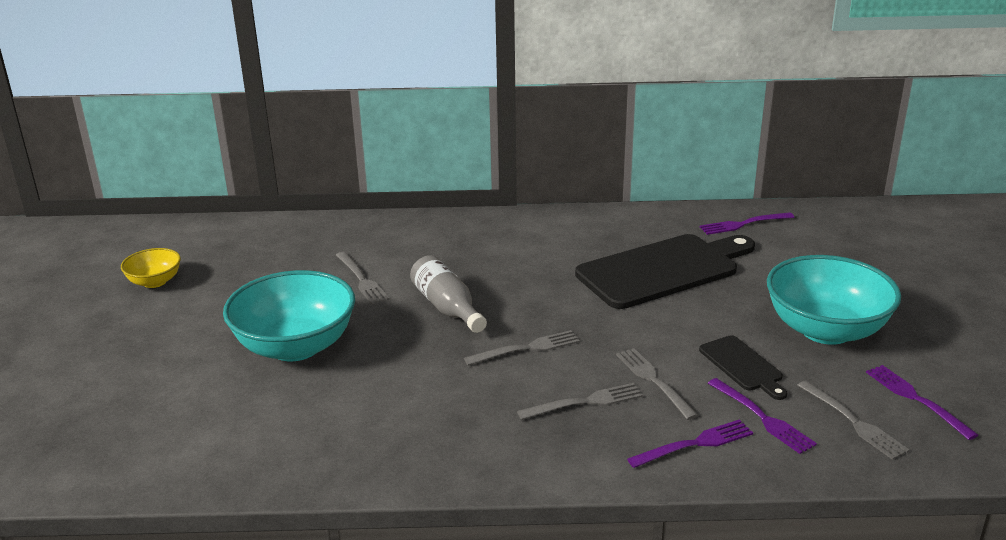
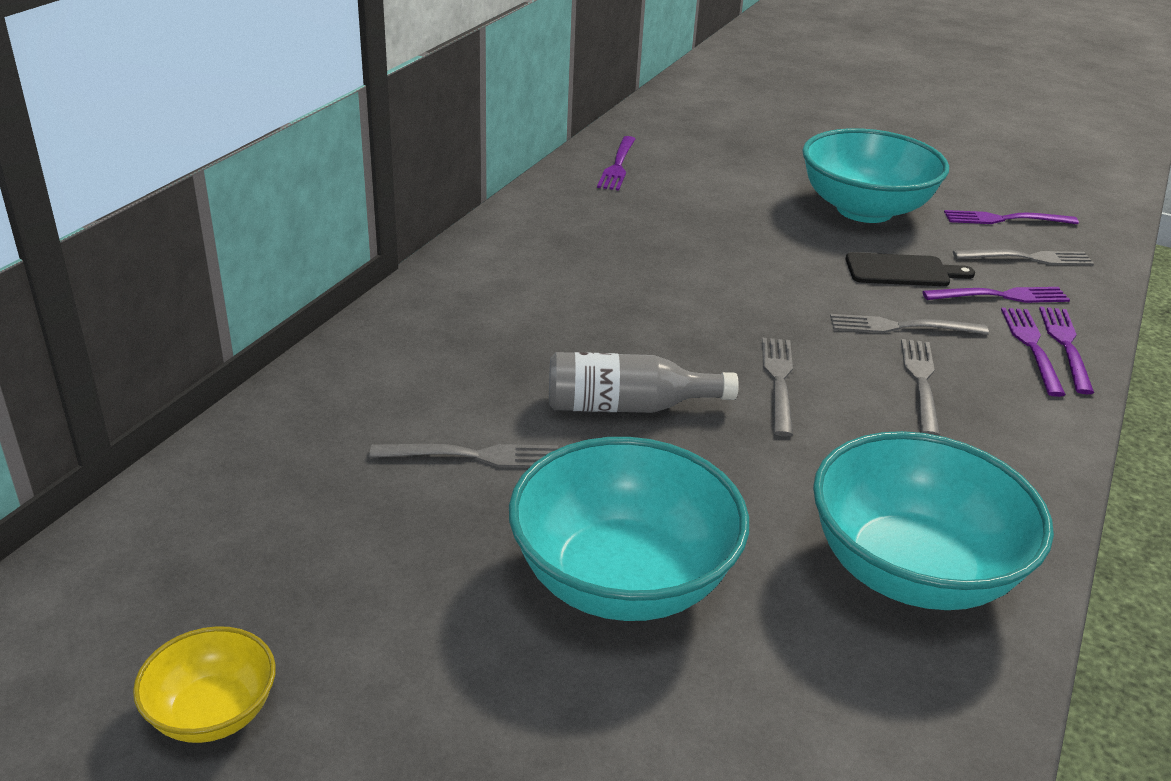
camera: 65 degrees left, 5 degrees up
(369, 434) = (911, 571): none -> turquoise bowl
(663, 270) = (672, 240): black cutting board -> none
(718, 461) = (1065, 345): none -> purple fork

